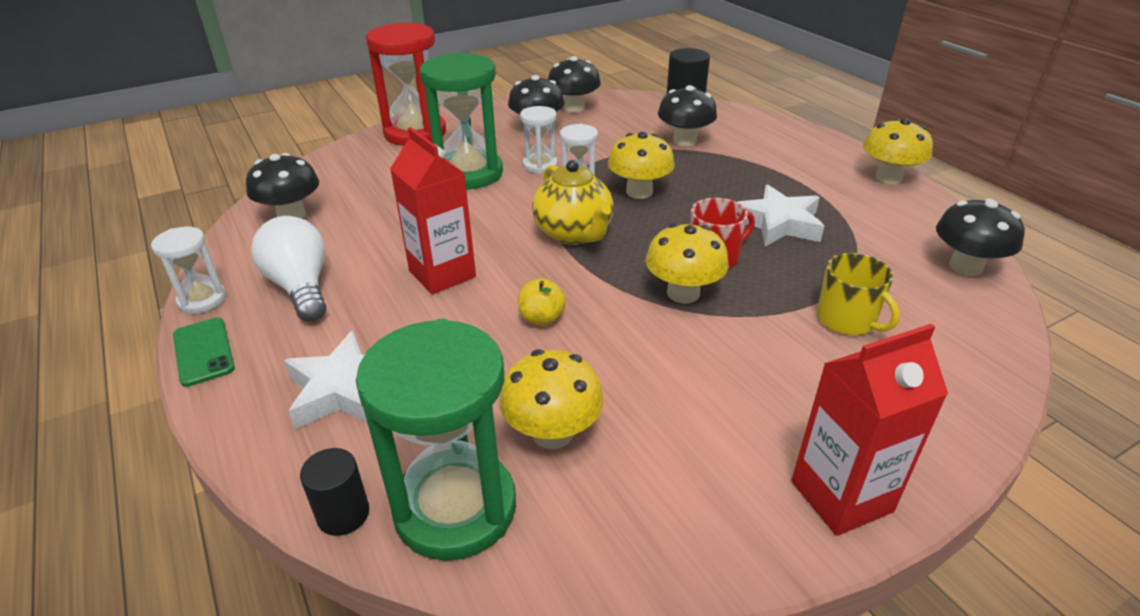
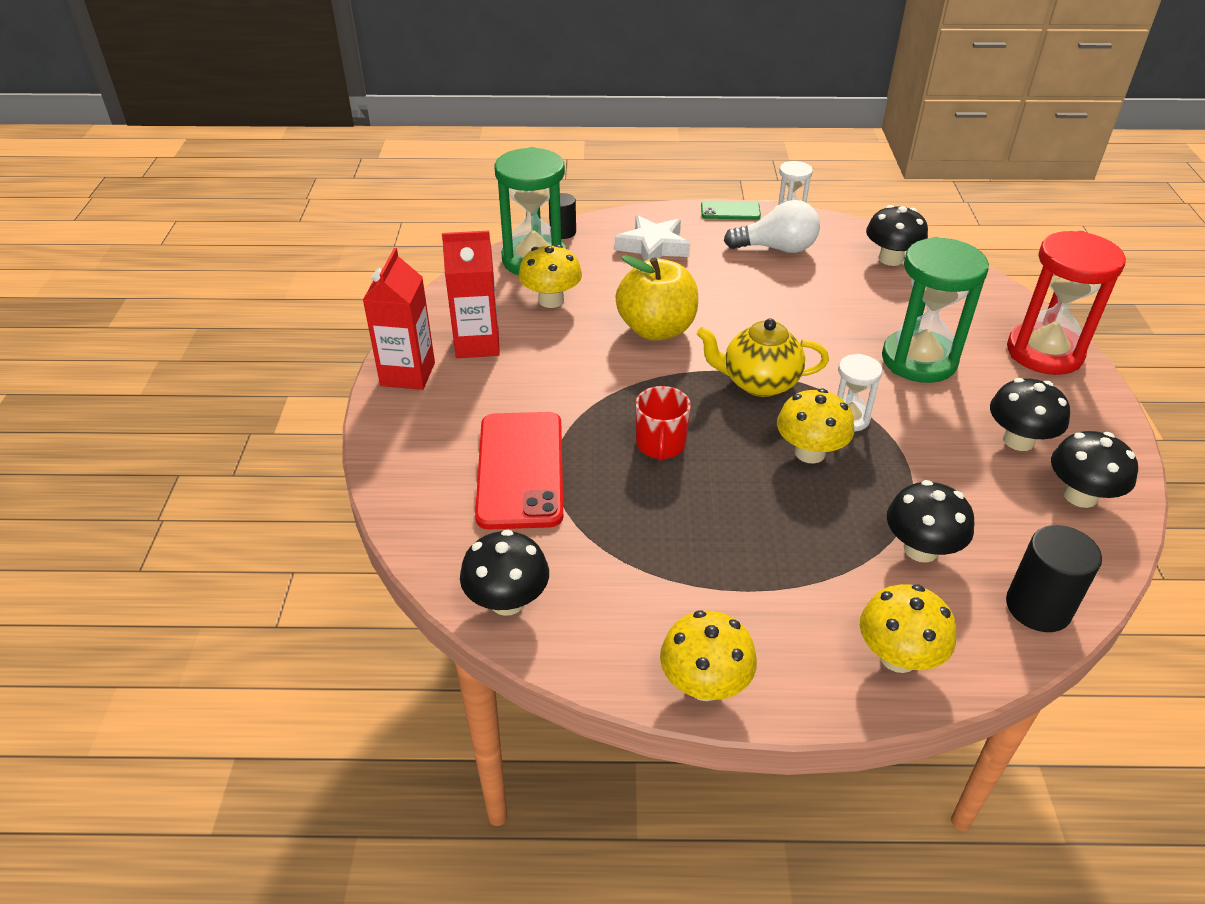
camera: 120 degrees right, 5 degrees up
(442, 274) = (748, 304): red carton -> red carton (477, 344)
(540, 165) = (912, 409): white hourglass -> none
(541, 318) = (656, 329): yellow apple -> yellow apple, size x2.19
(683, 293) = (627, 403): yellow mushroom -> yellow mushroom (898, 657)
(778, 223) = (680, 517): white star -> none
(847, 320) = (520, 469): yellow mug -> red phone

